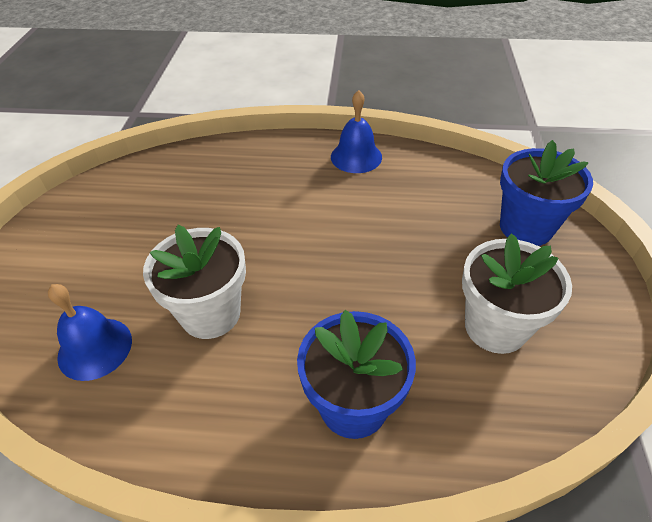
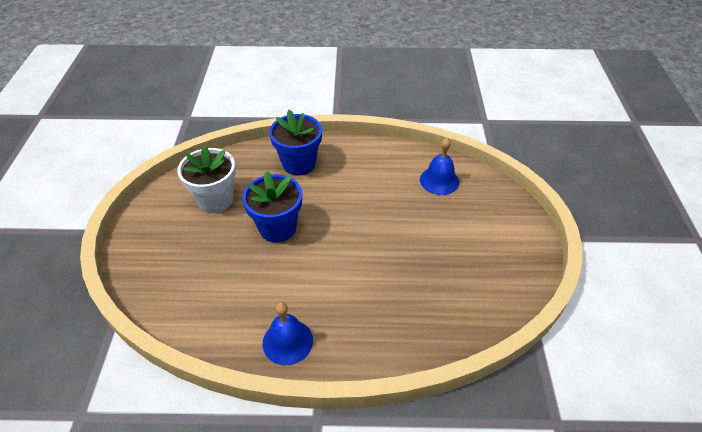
camera: 175 degrees right, 0 degrees up
(210, 314) = (382, 200): white flower pot -> none
(526, 227) = (163, 267): blue flower pot -> blue flower pot (277, 228)

